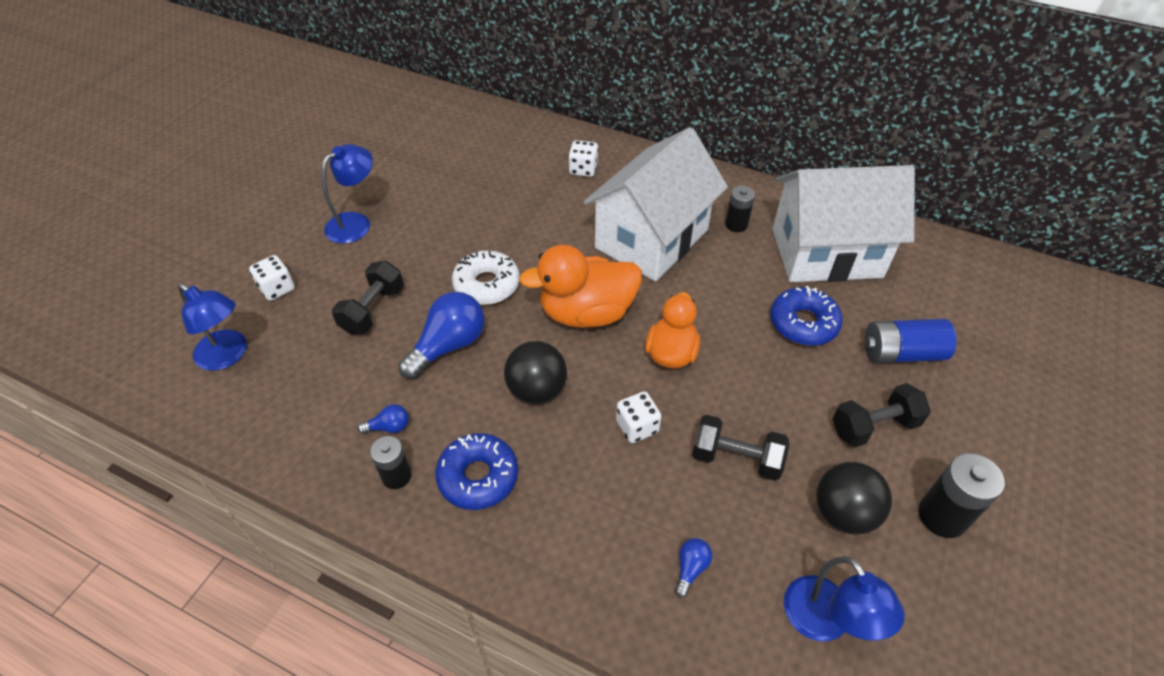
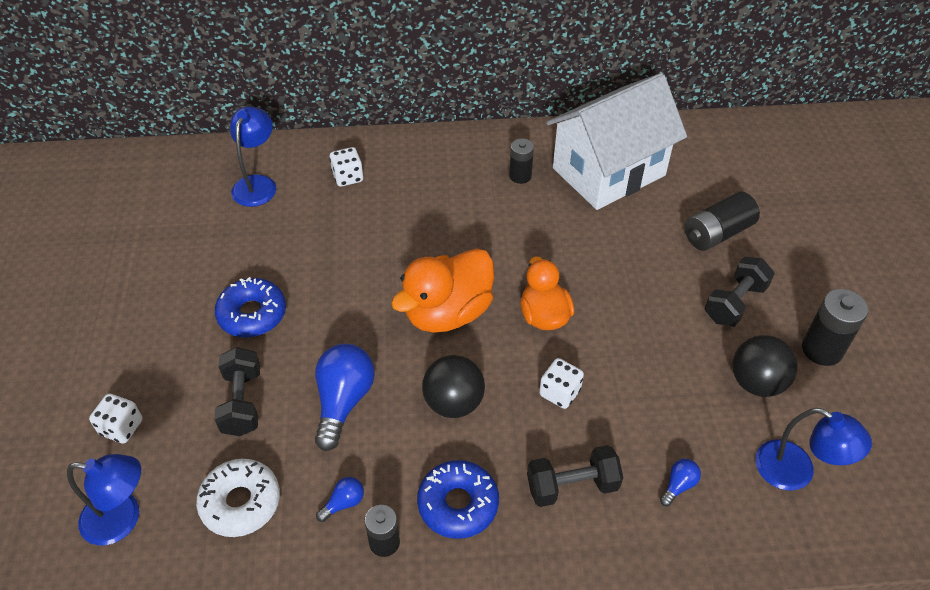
camera: 30 degrees left, 0 degrees up
(356, 223) = (155, 324): blue lamp -> blue lamp (257, 184)
(487, 285) = (337, 328): white donut -> white donut (241, 502)
(652, 239) = (457, 219): white house -> none
(690, 568) = (678, 485): blue light bulb -> blue light bulb turned 45 degrees clockwise
(736, 458) = (653, 379): black dumbbell -> black dumbbell (572, 486)
(803, 323) = (630, 241): blue donut -> blue donut (252, 314)
(901, 353) = (717, 233): blue battery -> black battery

